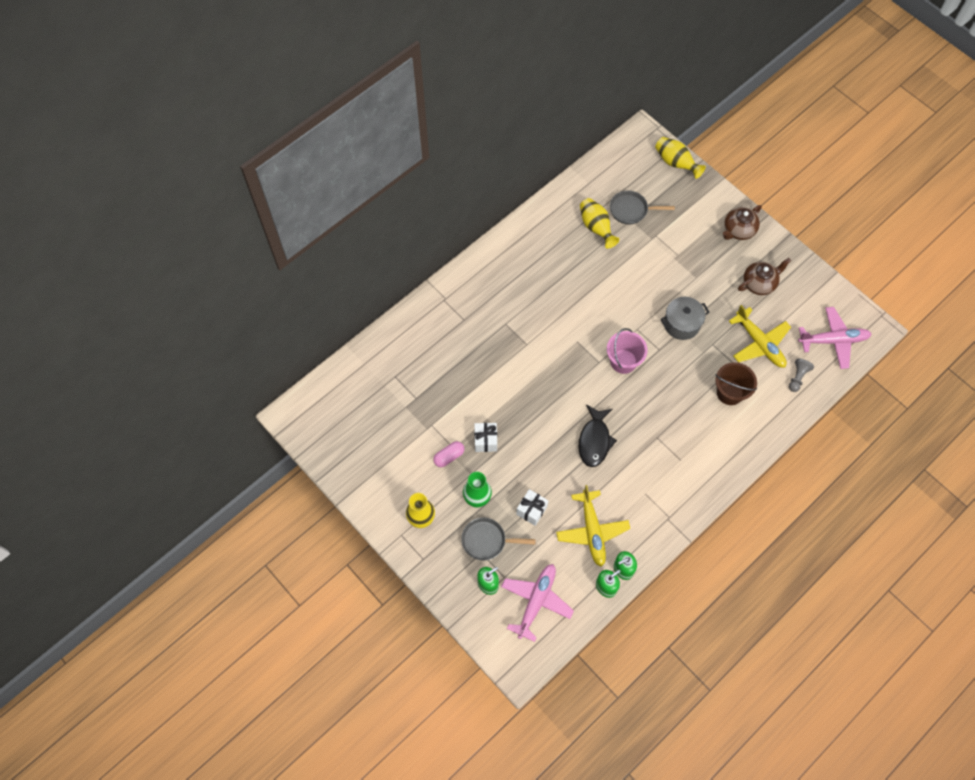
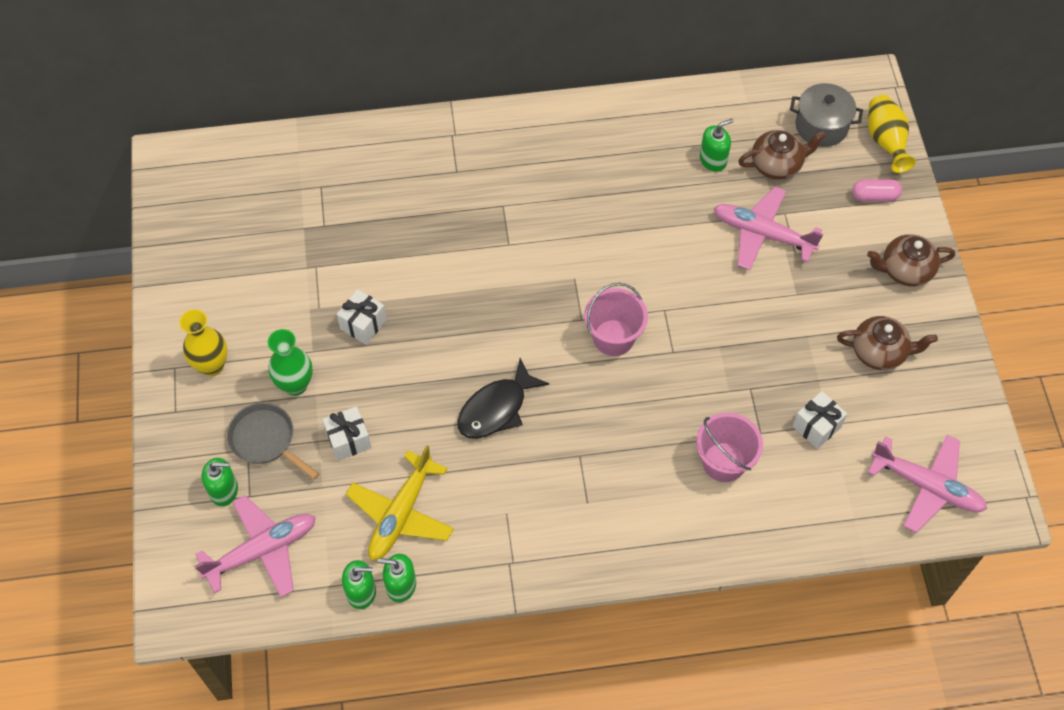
camera: 35 degrees right, 5 degrees down
(449, 456) = (305, 315): pink capsule -> pink capsule (874, 196)
(596, 227) = (713, 160): yellow vase -> green soap dispenser
(631, 210) = (777, 164): grey pan -> brown teapot
(653, 254) = (762, 234): none -> pink plane
(681, 324) = (729, 339): grey pot -> grey pot (821, 126)
(730, 392) = (723, 462): brown bucket -> pink bucket
(759, 343) = (816, 426): yellow plane -> white gift
(797, 377) = (835, 501): grey pawn -> none

